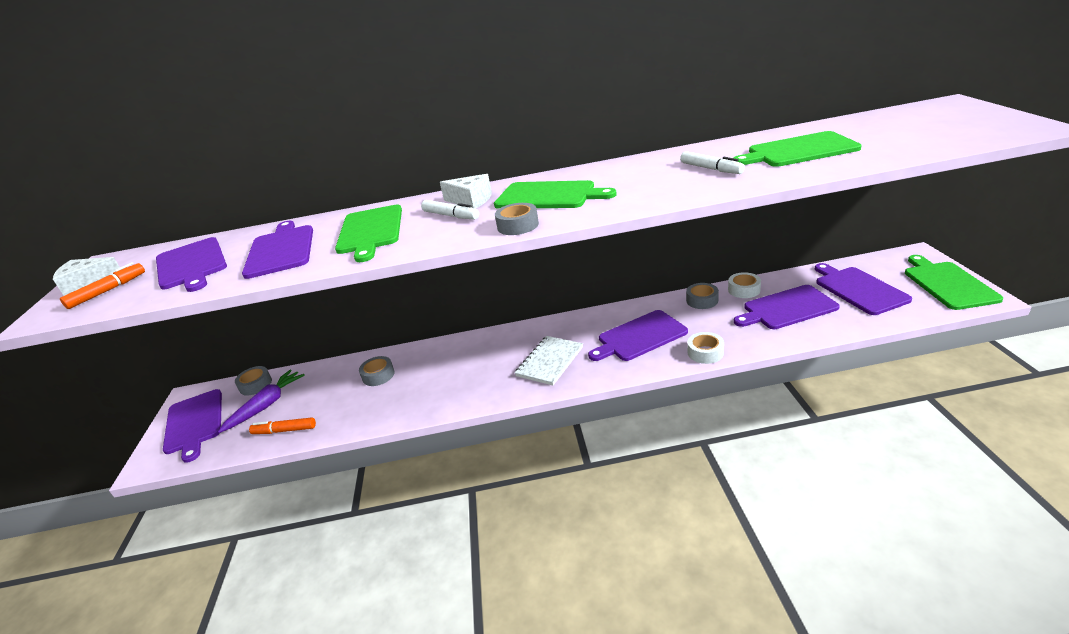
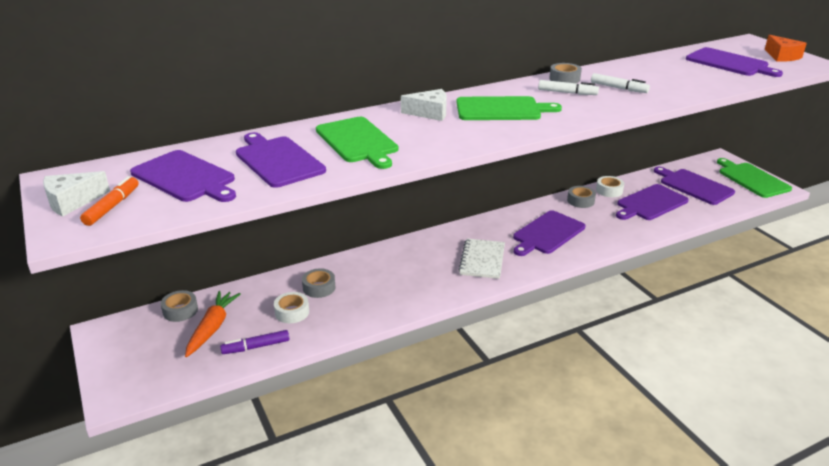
camera: 25 degrees left, 0 degrees up
(194, 423) = (136, 354): purple cutting board -> purple cutting board (729, 63)
(266, 405) = (212, 328): purple carrot -> orange carrot
(284, 430) = (256, 347): orange marker -> purple marker
(451, 216) = (426, 127): white marker -> white marker (567, 93)
(518, 225) = (501, 135): grey tape -> grey tape (564, 79)
(705, 352) = (608, 241): white tape -> white tape (292, 312)
(798, 151) = (673, 75): green cutting board -> none
(984, 120) = (782, 56): none -> orange cheese

